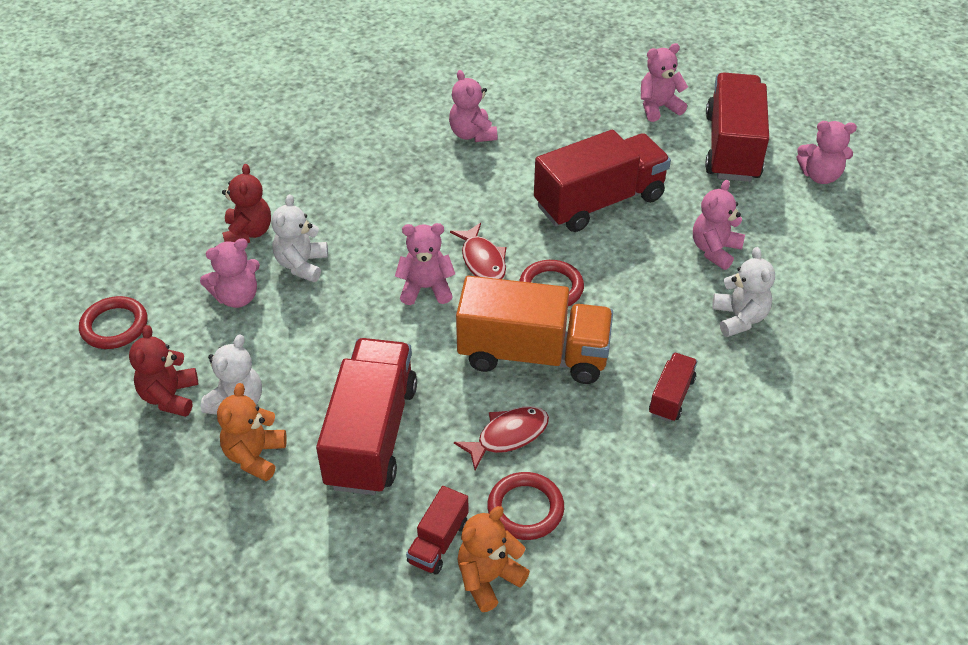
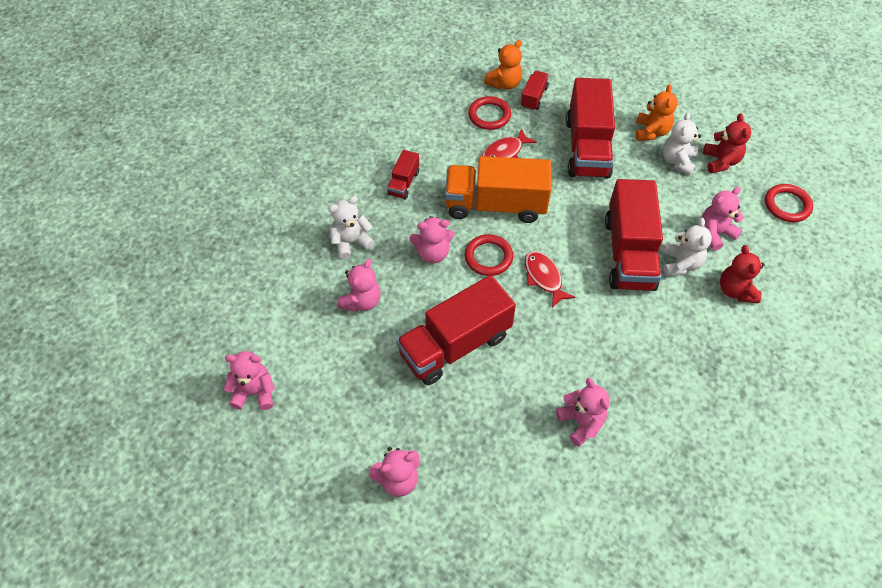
camera: 175 degrees right, 10 degrees up
(426, 288) = (581, 250): pink teddy bear -> pink teddy bear (433, 253)
(732, 147) = (330, 424): red truck -> red truck (629, 253)
(739, 318) = (351, 242): white teddy bear -> white teddy bear turned 75 degrees clockwise

